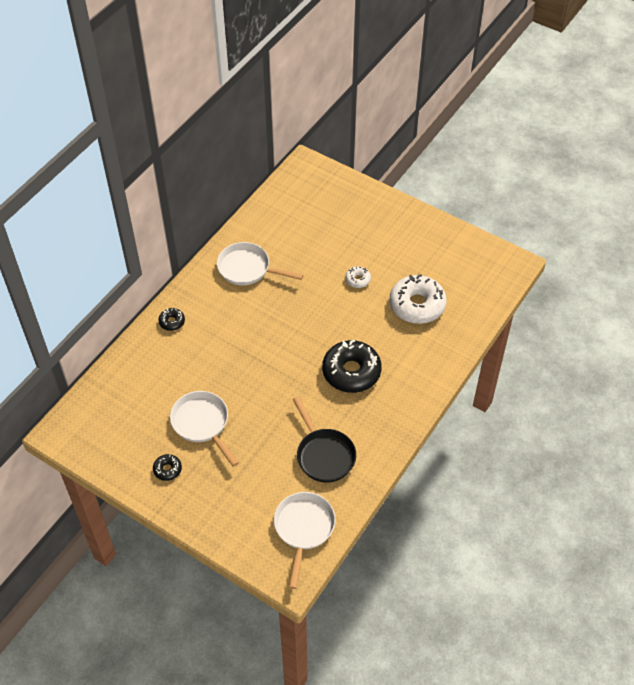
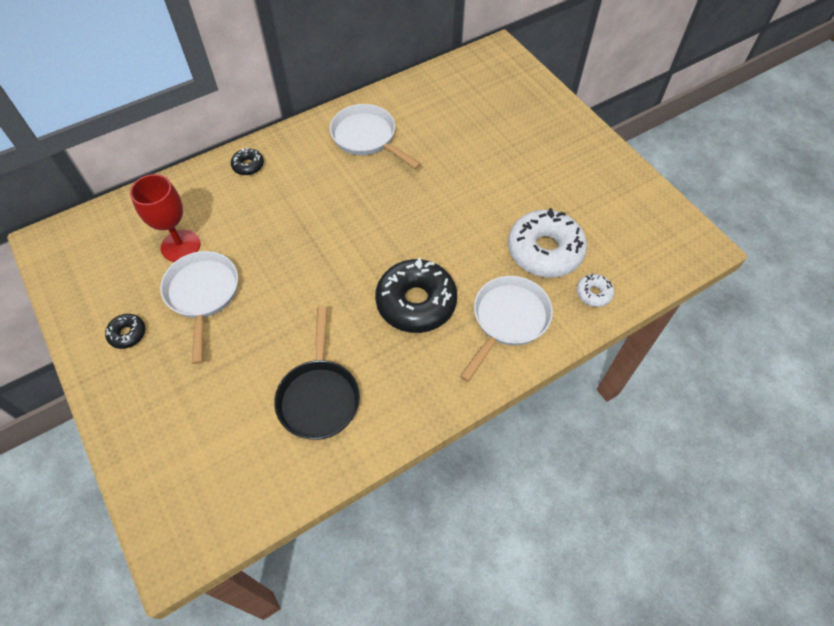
camera: 25 degrees right, 5 degrees up
(162, 398) = (180, 246): none -> red goblet
(303, 529) = (232, 488): white pan -> white pan (508, 320)
(358, 280) = (487, 194): white donut -> white donut (593, 293)

